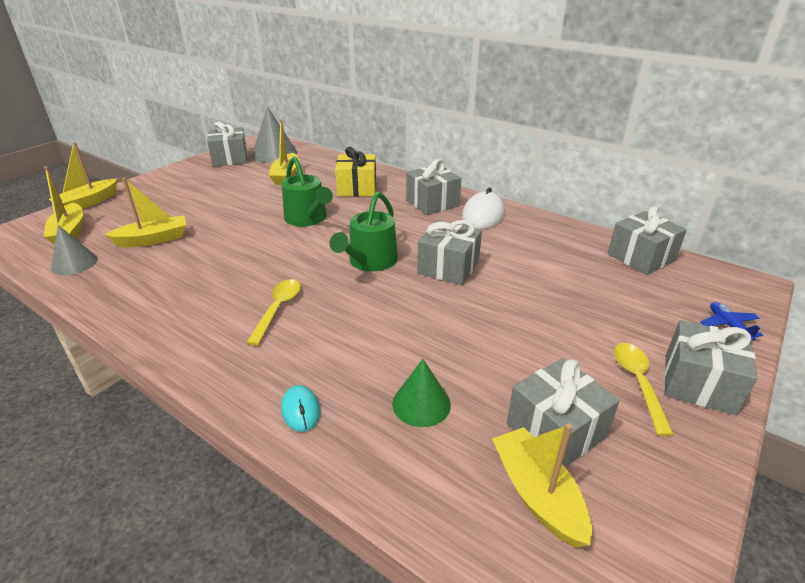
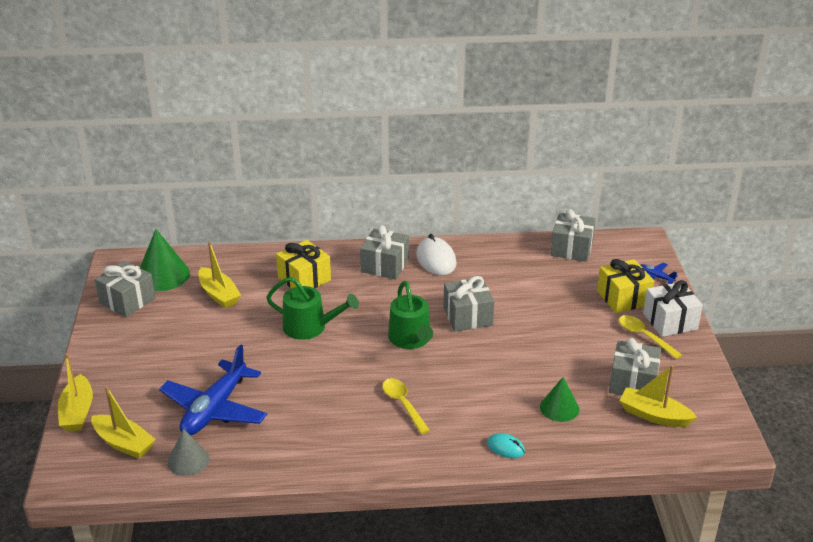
camera: 40 degrees left, 0 degrees up
(153, 239) = (215, 409): yellow boat -> blue plane
(274, 154) = (163, 275): grey cone -> green cone
(655, 328) = (623, 298): none -> yellow gift
(698, 383) = (670, 321): grey gift -> white gift

